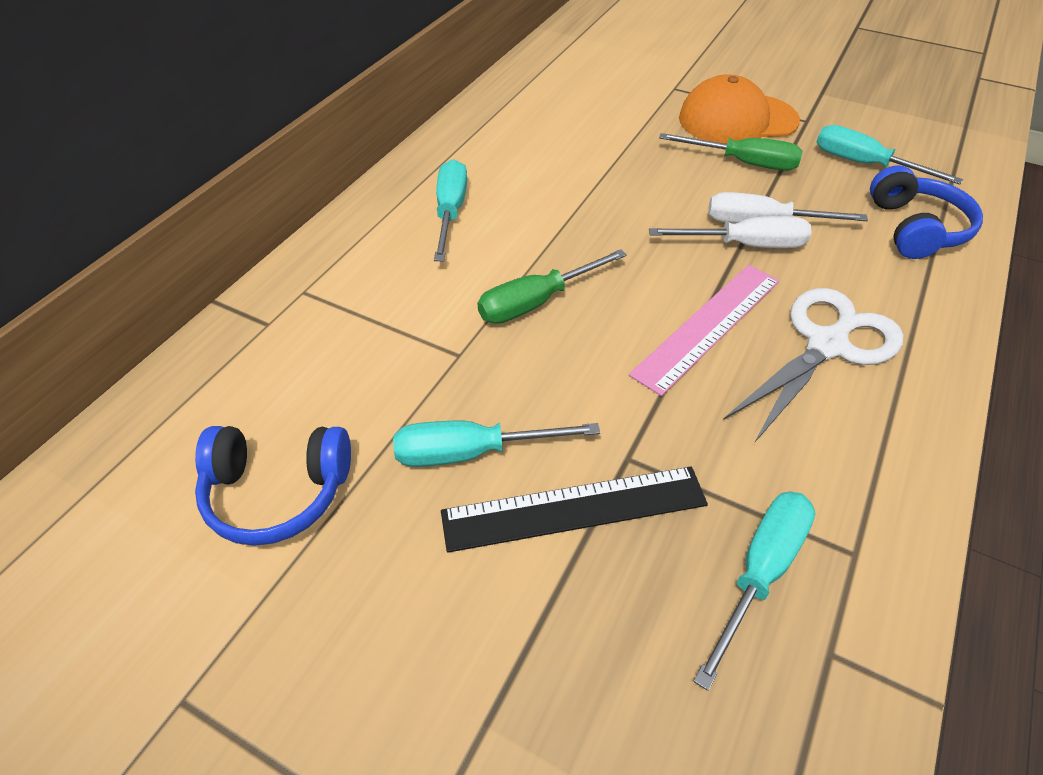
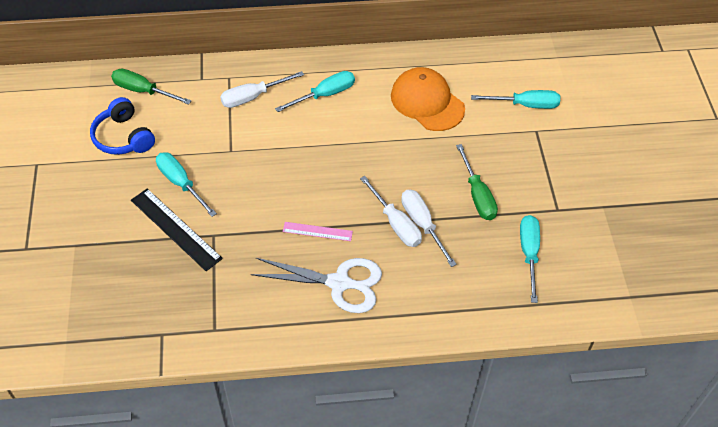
camera: 55 degrees right, 5 degrees up
(374, 282) = (253, 97): none -> white screwdriver
(536, 302) = (284, 160): green screwdriver -> green screwdriver (143, 91)
(708, 326) = (317, 231): pink ruler -> pink ruler, size x0.58
(737, 119) = (525, 175): orange cap -> orange cap (427, 102)
(759, 572) = (184, 300): turquoise screwdriver -> turquoise screwdriver (525, 105)
(915, 228) = (477, 296): blue headphones -> none

